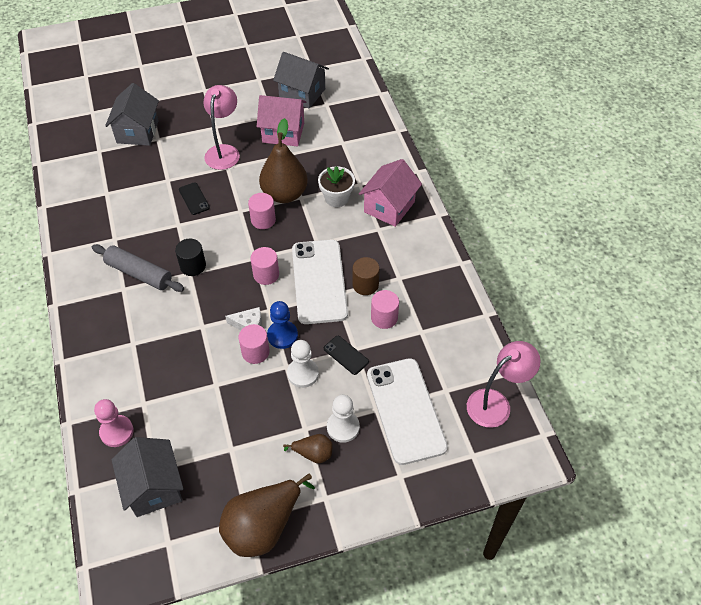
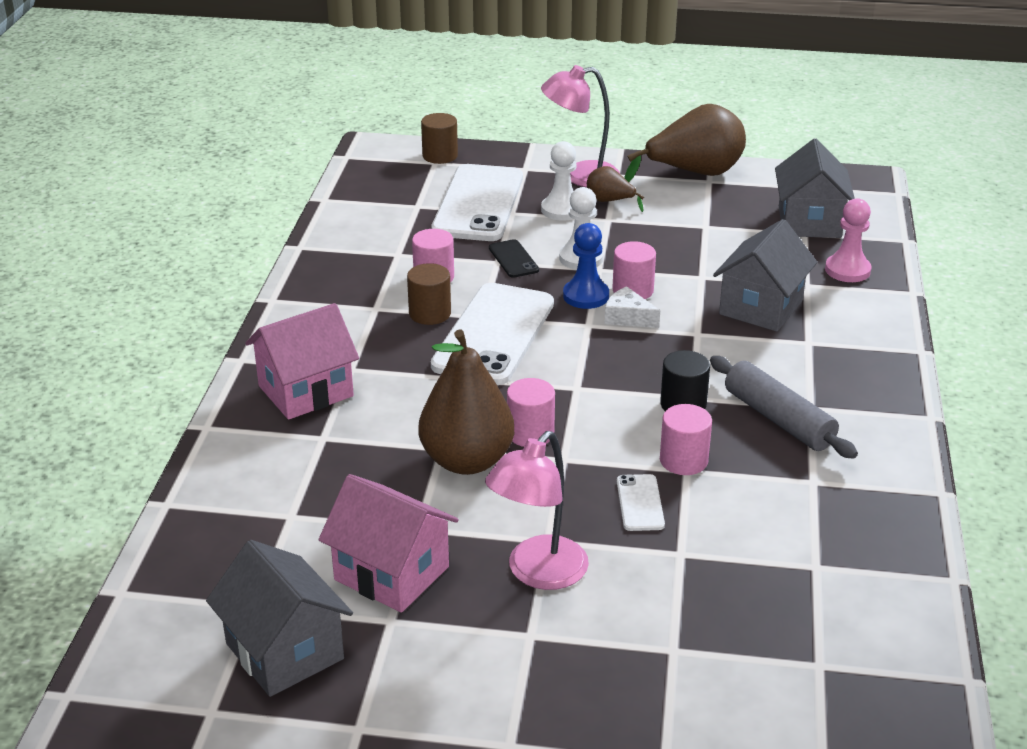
camera: 155 degrees left, 20 degrees down
(137, 132) = (716, 683): grey house -> grey house (761, 307)
(194, 199) = (640, 503): black phone -> white phone
(266, 274) = (569, 363): pink cylinder -> pink cylinder (683, 460)
(336, 198) = (380, 428): white flower pot -> none
(475, 466) = (440, 156): none -> brown cylinder
(496, 403) = (371, 185): pink lamp -> pink lamp (580, 176)

